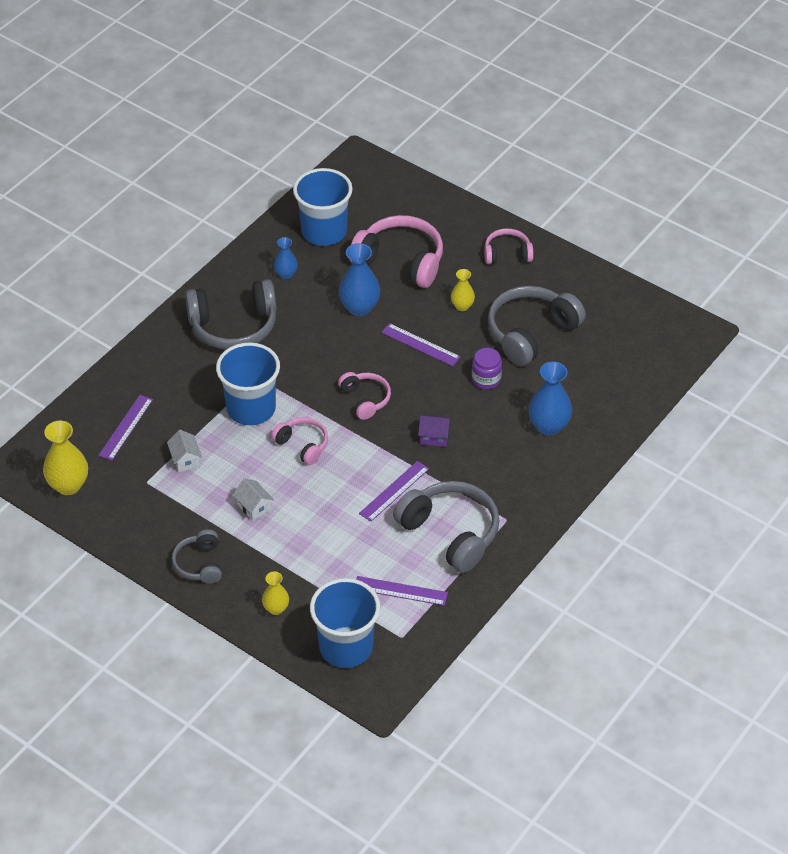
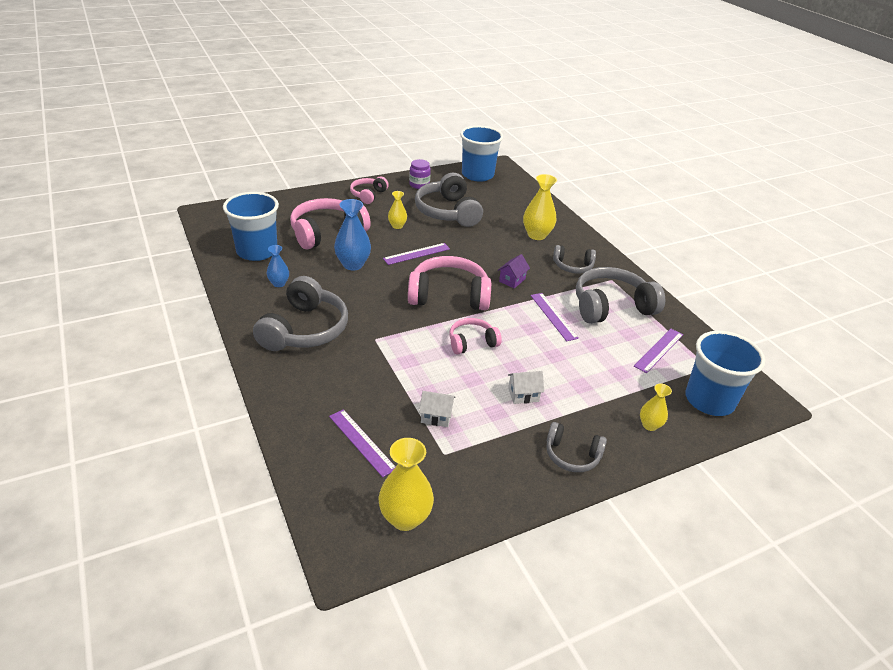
camera: 65 degrees left, 10 degrees down
(251, 409) = (408, 355): blue cup -> blue cup (477, 175)
(365, 399) = (449, 295): pink headphones -> pink headphones, size x1.80
(486, 379) = (474, 241): purple jar -> purple jar (419, 184)
(506, 478) = (572, 266): none -> grey headphones
(549, 426) = (536, 235): blue vase -> yellow vase

